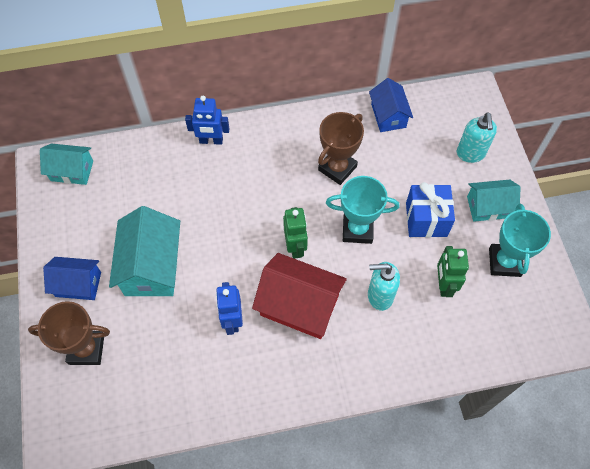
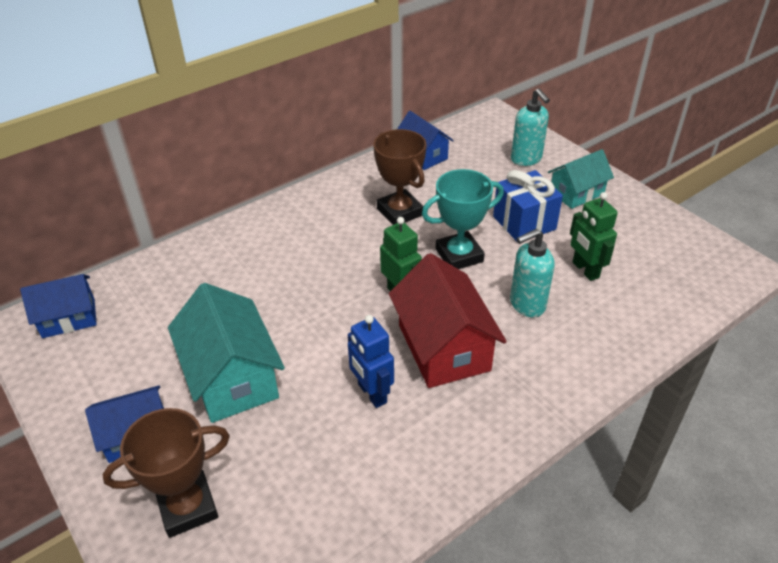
camera: 25 degrees left, 20 degrees down
(72, 171) = (69, 318): turquoise house -> blue house
(211, 141) = (238, 233): blue robot -> none
(299, 305) = (443, 347): red house -> red house turned 75 degrees clockwise
(337, 168) = (400, 212): brown trophy -> brown trophy turned 45 degrees counterclockwise
(504, 262) = (628, 230): turquoise trophy -> none

